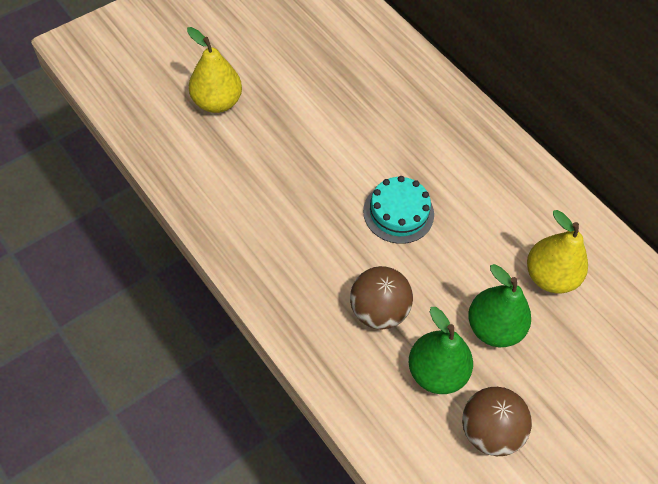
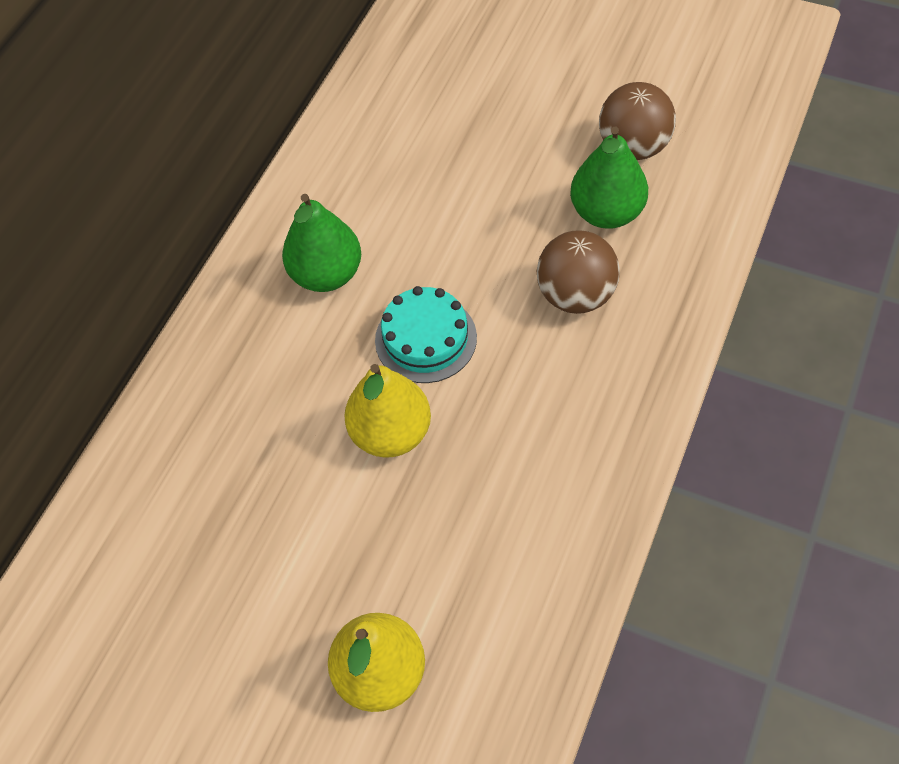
camera: 110 degrees left, 0 degrees up
(493, 327) = (516, 187): green pear -> green pear (327, 274)
(549, 276) = (414, 165): yellow pear -> yellow pear (391, 433)

